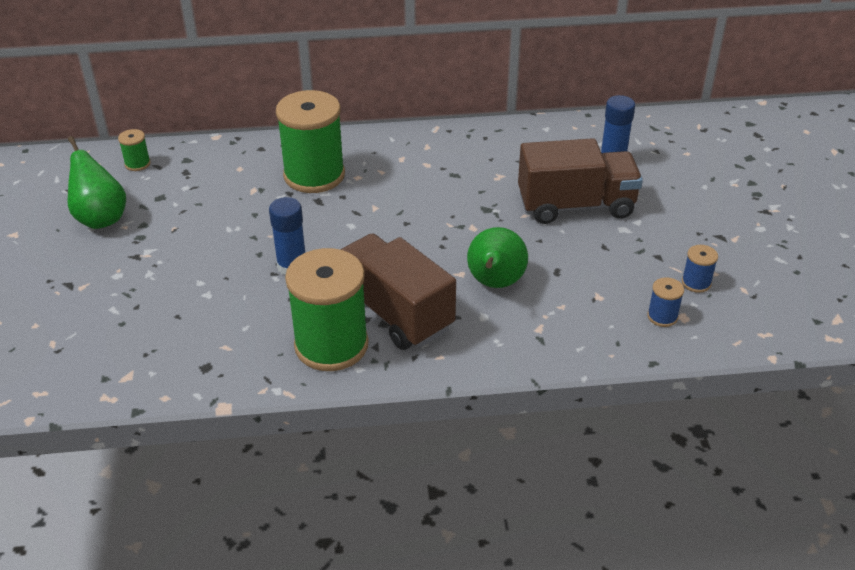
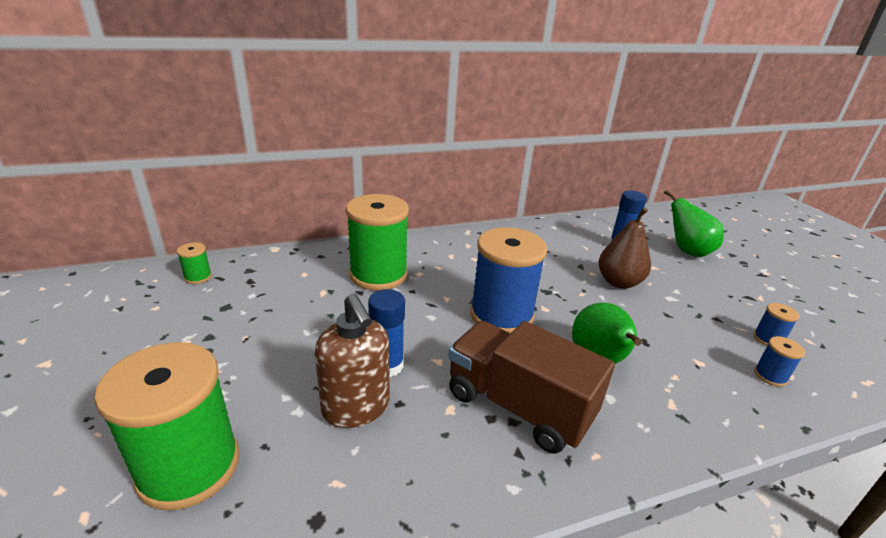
camera: 15 degrees left, 10 degrees down
(101, 218) = (158, 334): green pear -> green pear (687, 251)
(255, 297) = (356, 407): none -> brown soap dispenser
(331, 345) = (467, 459): green spool -> green spool (189, 467)
(422, 230) = (501, 315): none -> blue spool
(576, 206) = (618, 282): brown truck -> brown pear

